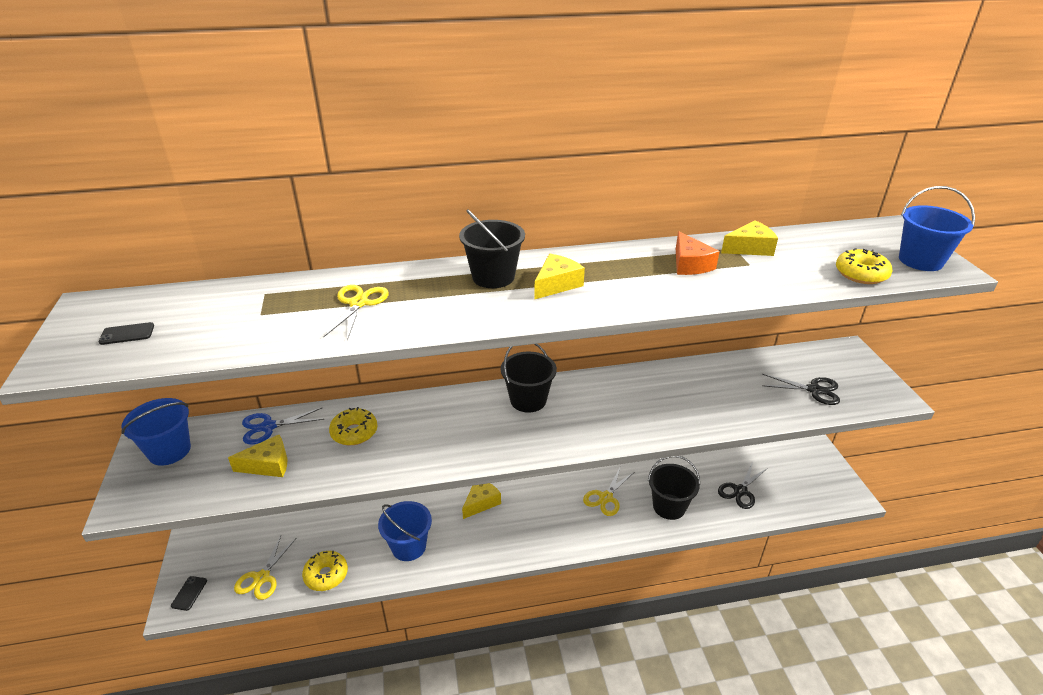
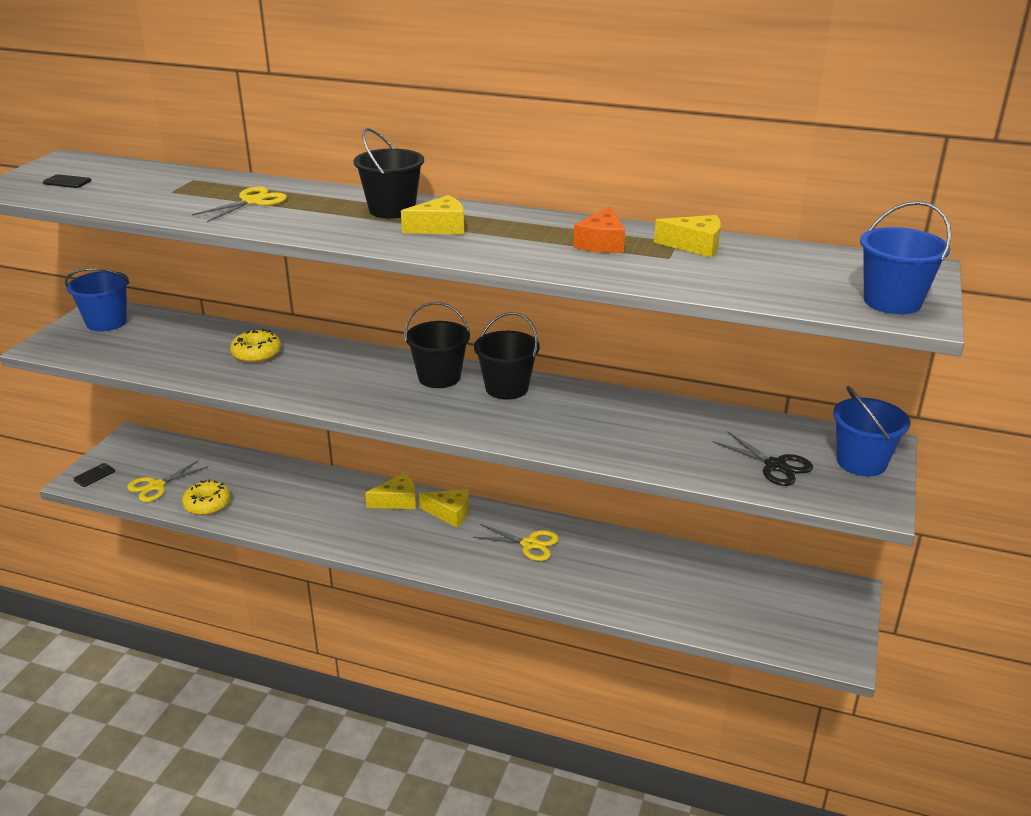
camera: 30 degrees right, 5 degrees down
(268, 427) = (194, 329): blue scissors -> none
(268, 465) = (166, 354): yellow cheese -> yellow cheese (450, 513)
(408, 546) = (296, 510): blue bucket -> blue bucket (861, 462)
(605, 498) = (530, 544): yellow scissors -> yellow scissors turned 135 degrees counterclockwise
(669, 506) = (593, 578): black bucket -> black bucket (507, 388)
(740, 491) = (696, 596): black scissors -> none
(861, 274) = (787, 294): yellow donut -> none

